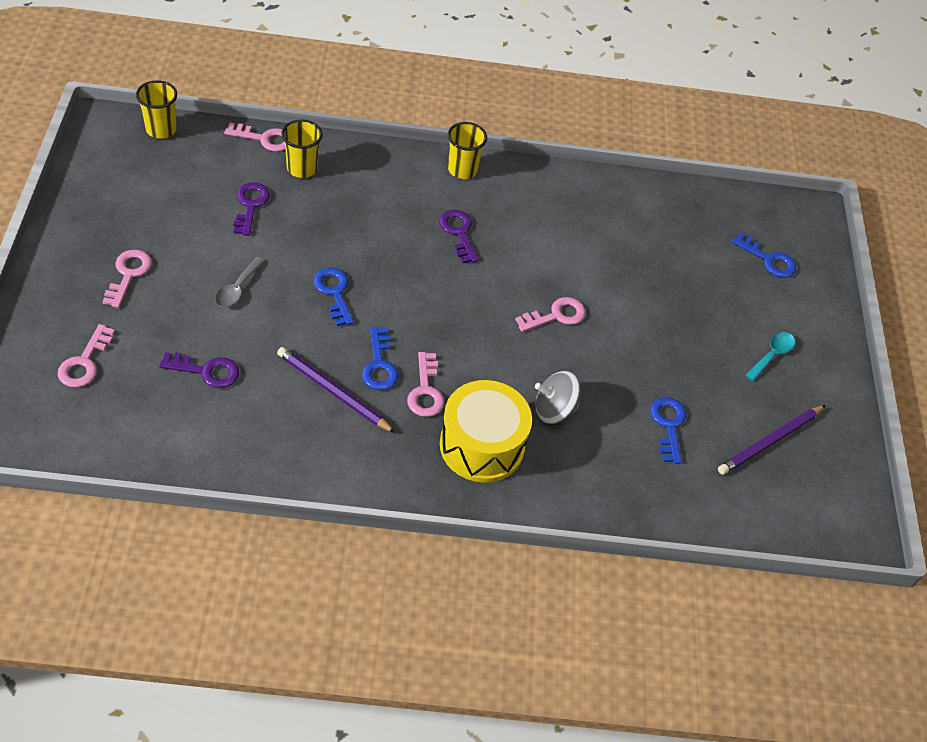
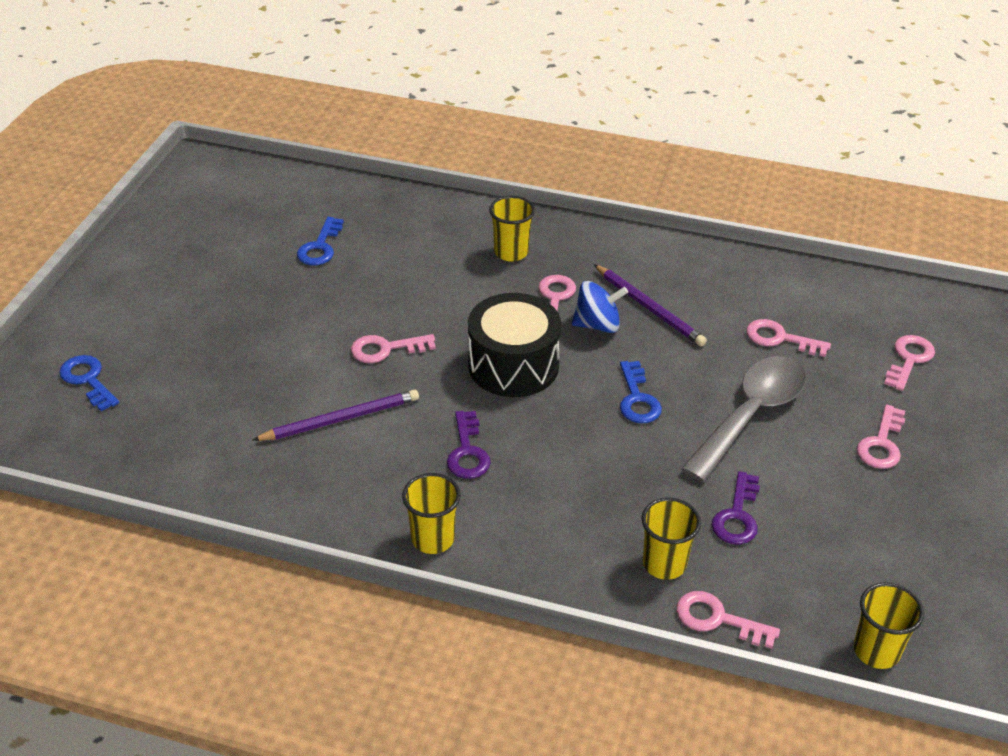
camera: 160 degrees left, 10 degrees down
(206, 371) = (780, 339): purple key -> pink key
(237, 289) = (751, 414): grey spoon -> grey spoon, size x2.15
(379, 365) = (597, 325): blue key -> blue spinning top
(444, 312) = (513, 365): none -> black drum
(482, 445) = (511, 252): yellow drum -> yellow cup
(554, 410) = (428, 270): grey spinning top -> none
(770, 441) = (228, 225): purple pencil -> purple pencil (340, 419)
(772, 355) = (167, 289): turquoise spoon -> none

